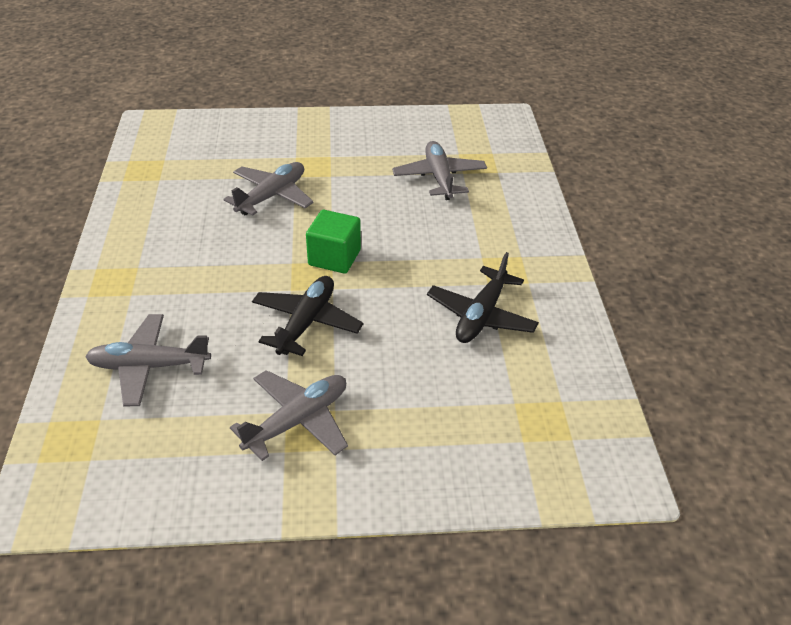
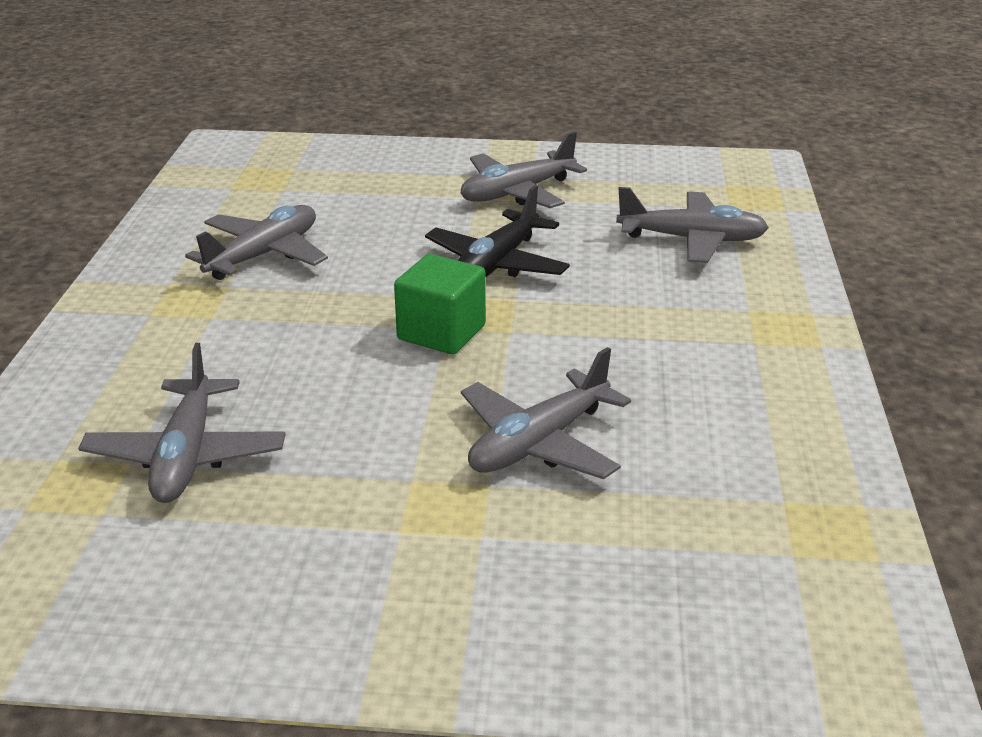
camera: 170 degrees left, 10 degrees down
(481, 315) = (264, 255): black plane -> grey plane

